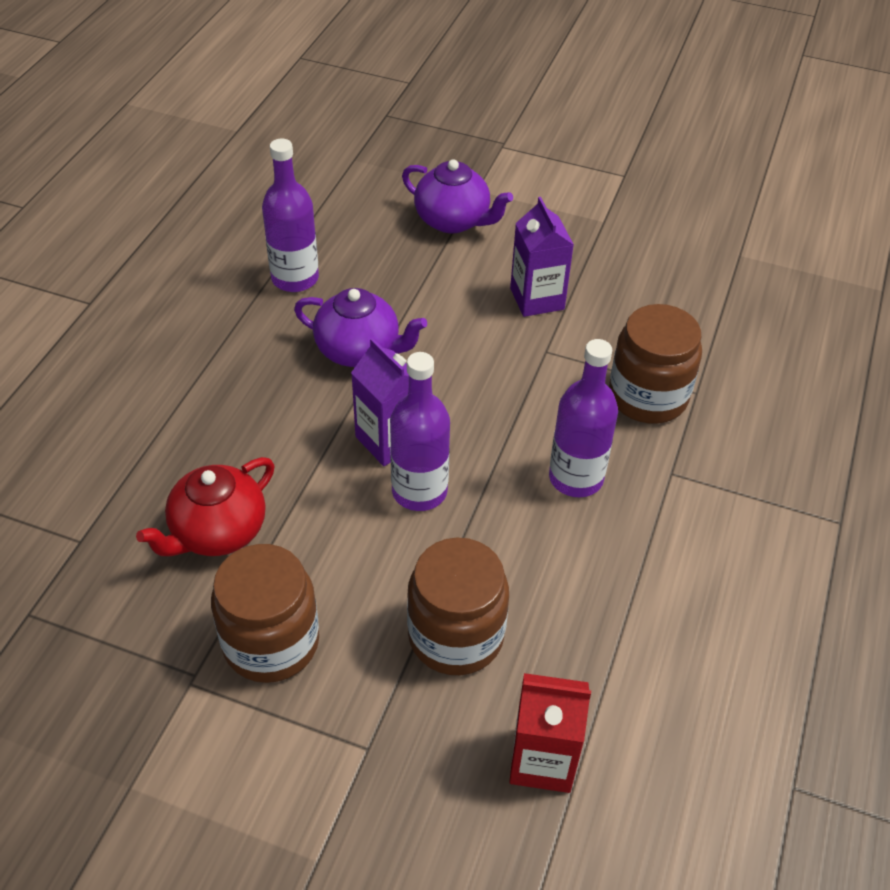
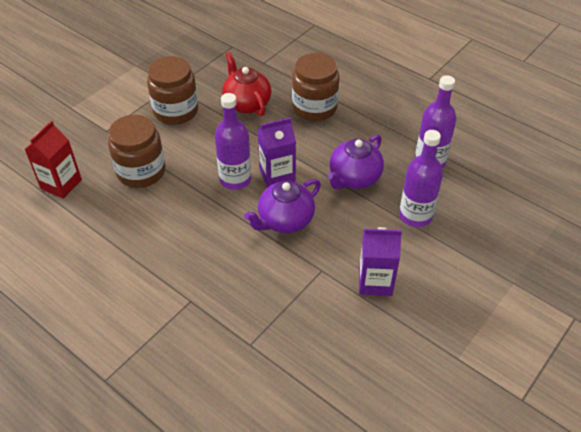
camera: 110 degrees right, 0 degrees up
(453, 221) = (475, 257): purple teapot -> purple teapot (285, 220)
(576, 478) = (210, 250): purple bottle -> purple bottle (415, 216)
(647, 396) = (258, 313): brown jar -> brown jar (314, 107)

